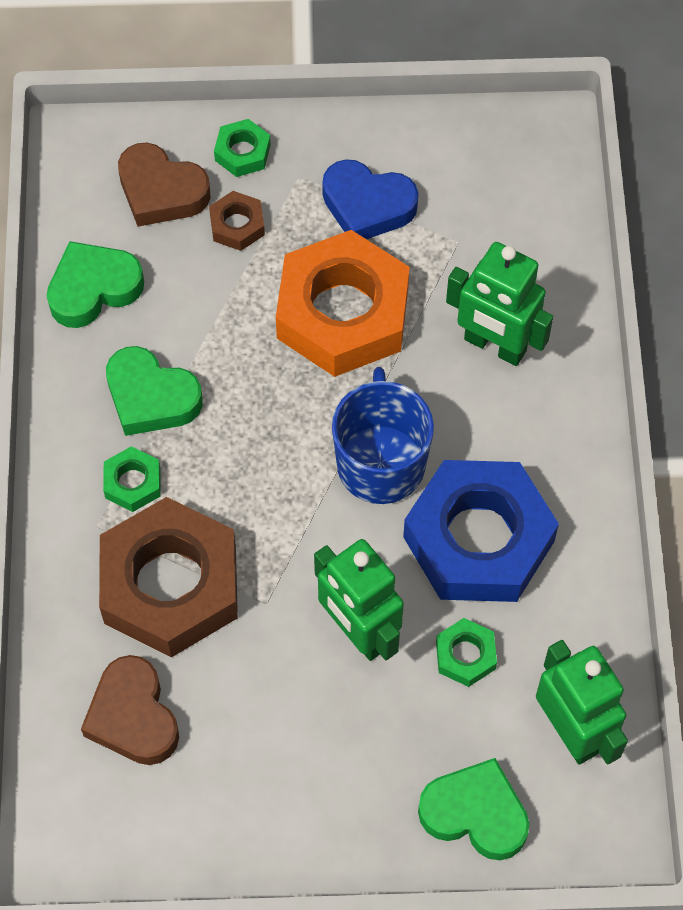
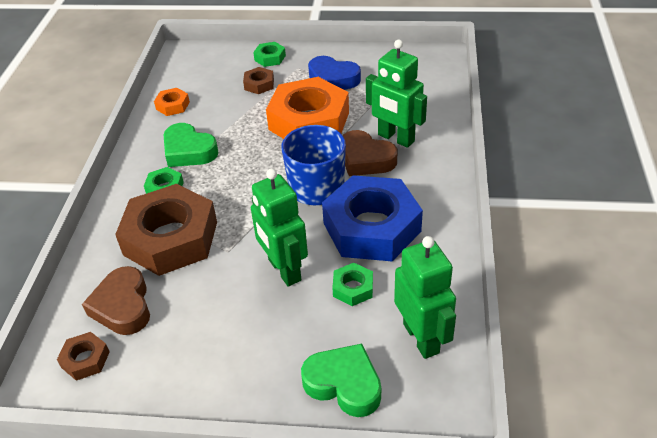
camera: 10 degrees right, 20 degrees down
(93, 289) = (173, 105): green heart -> orange nut
(106, 810) = (85, 359): none -> brown nut
(161, 191) = (222, 70): brown heart -> brown heart (365, 159)

